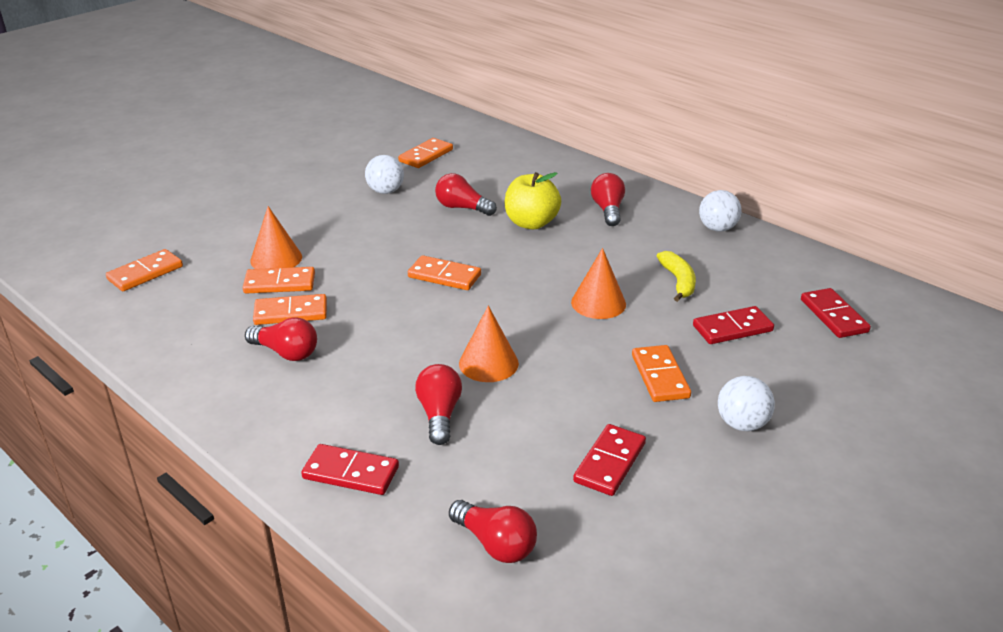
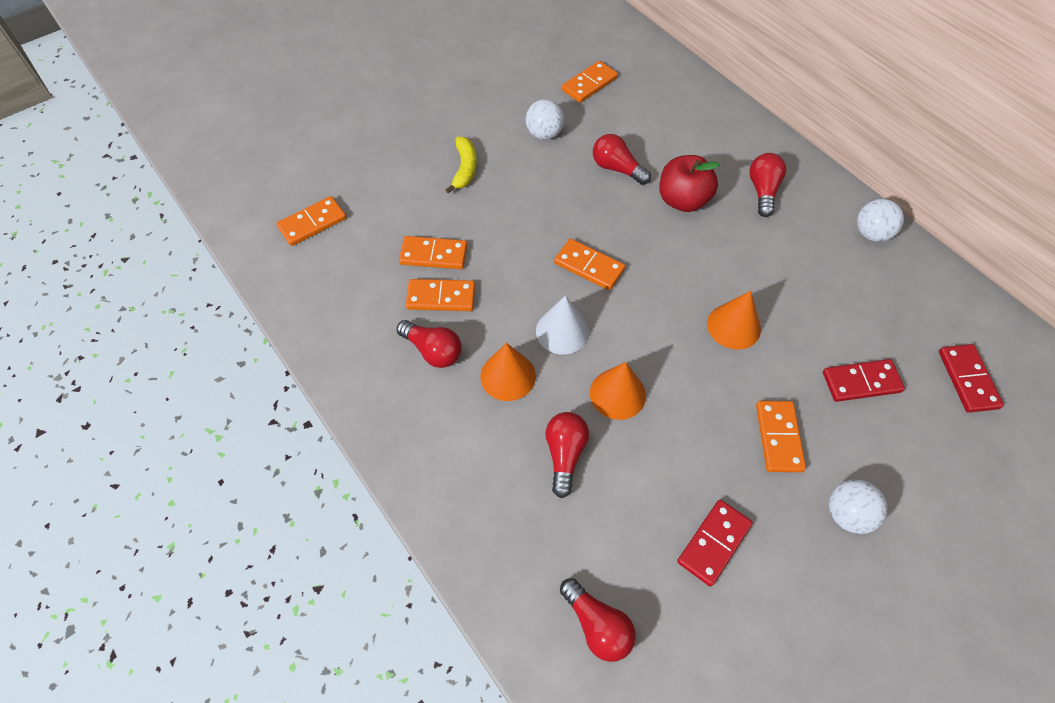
camera: 10 degrees right, 25 degrees up
(276, 259) = (432, 219): orange cone -> orange cone (508, 376)
(350, 473) = (479, 516): red domino -> none
(423, 324) = (562, 331): none -> white cone
(531, 223) = (683, 200): yellow apple -> red apple
(678, 281) = (818, 307): yellow banana -> yellow banana (464, 169)

